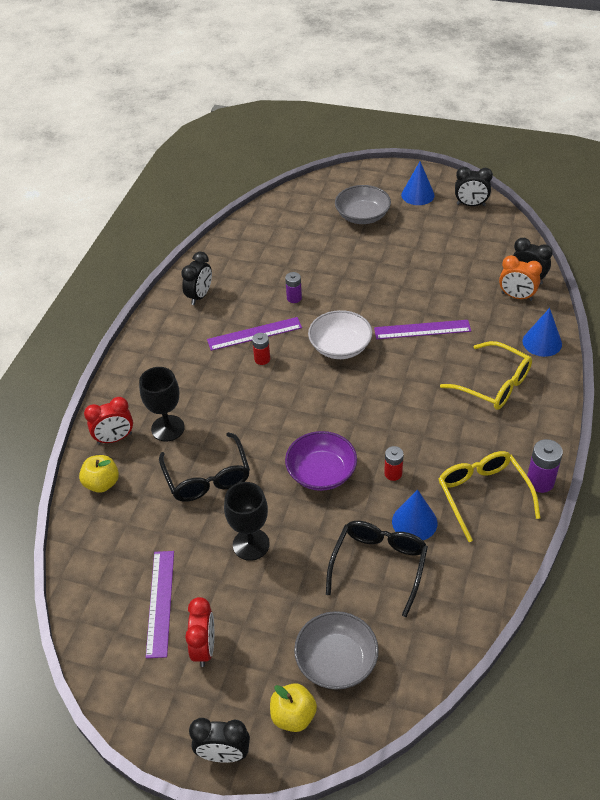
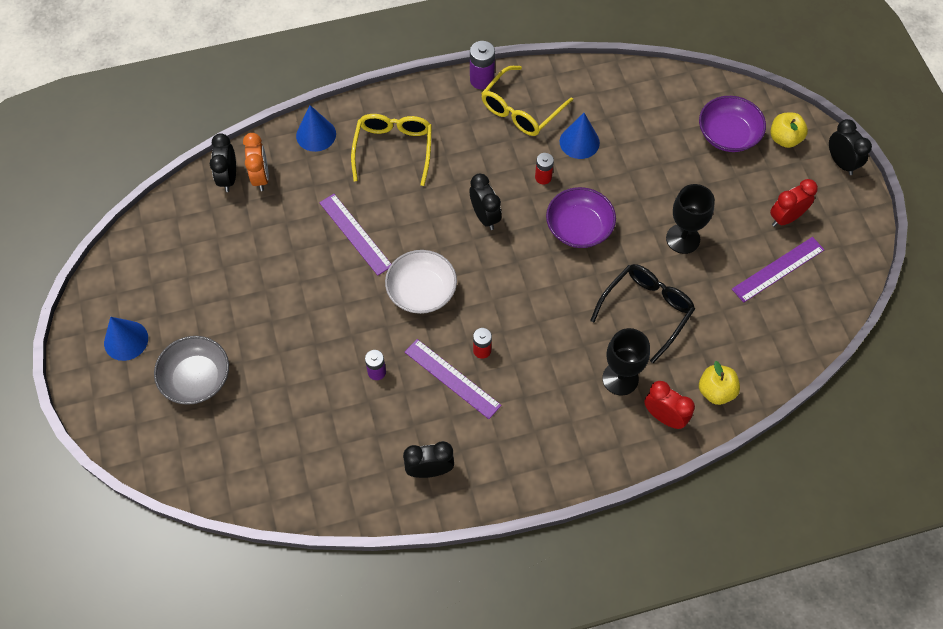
camera: 125 degrees left, 15 degrees up
(336, 661) = (728, 135): grey bowl -> purple bowl
(379, 565) = (634, 146): black glasses -> none
(471, 205) = (121, 278): black clock -> black clock (485, 216)

